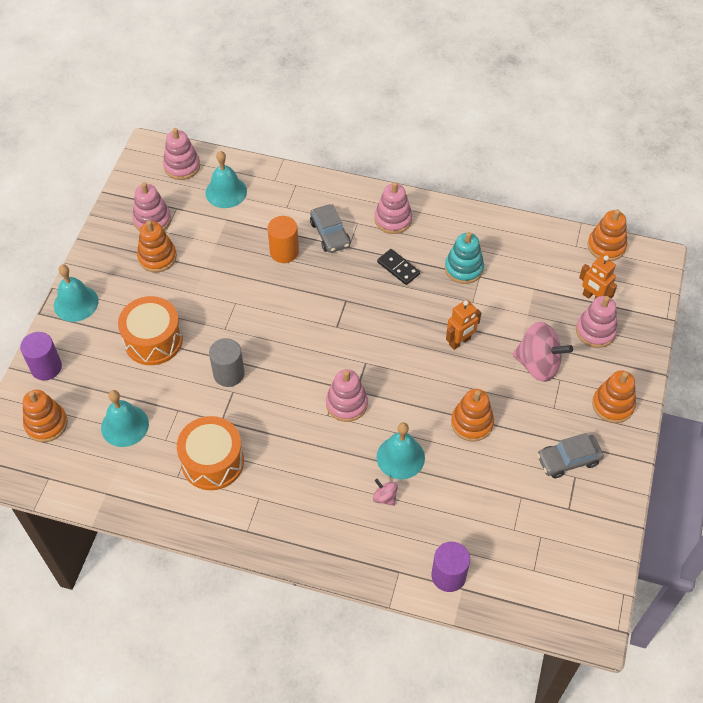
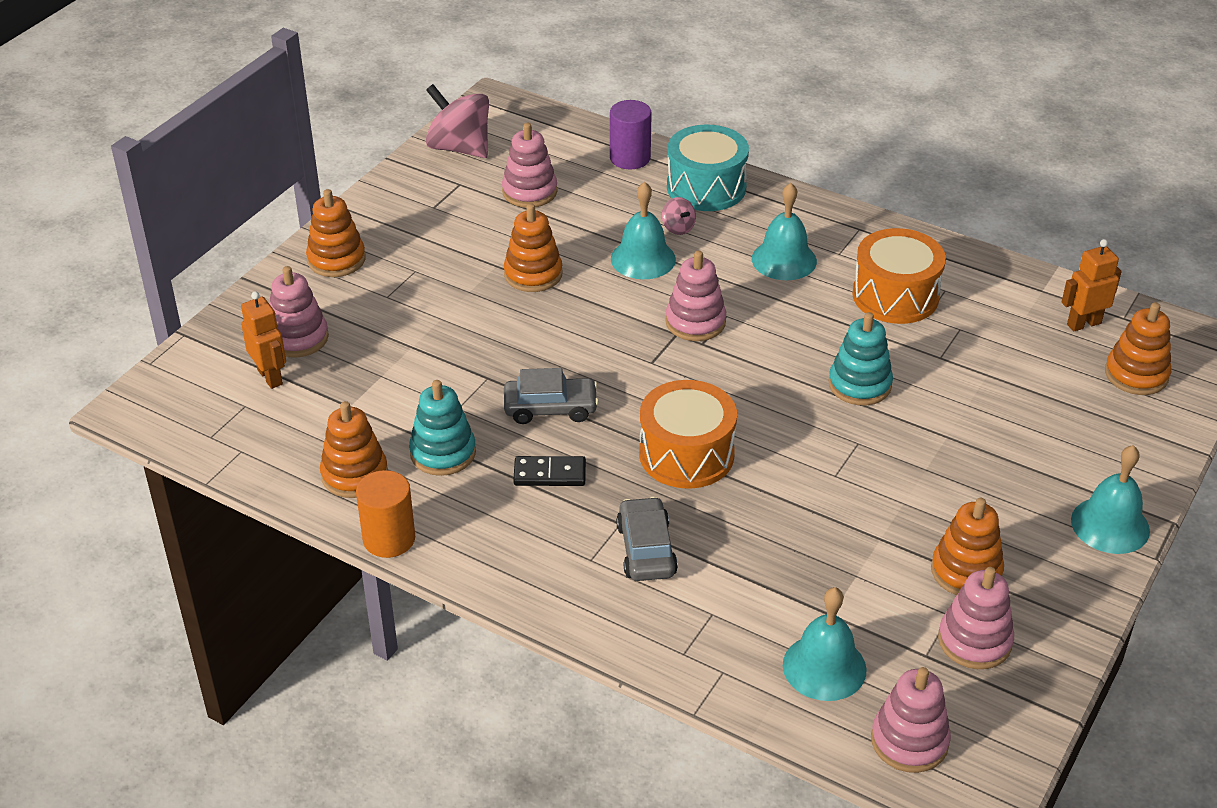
camera: 165 degrees left, 15 degrees down
(46, 367) = (1148, 443): purple cylinder -> none
(124, 425) = (1019, 353): turquoise bell -> turquoise bell (784, 260)
(153, 340) = (975, 448): orange drum -> orange drum (686, 454)
(229, 374) = (859, 385): grey cylinder -> turquoise stacking toy
(284, 252) = (735, 536): orange cylinder -> orange cylinder (389, 539)
(376, 552) = (706, 187): none -> turquoise drum
(393, 219) = (524, 552): pink stacking toy -> pink stacking toy (529, 192)
(398, 268) = (549, 474): black domino -> black domino turned 60 degrees counterclockwise
(460, 342) = (501, 361): orange robot -> orange robot (1083, 324)
(538, 364) = (406, 317): pink spinning top -> pink spinning top (459, 148)
(568, 460) = (431, 221): grey car -> grey car (550, 408)
(606, 246) = (194, 440): orange stacking toy -> orange stacking toy (354, 475)

